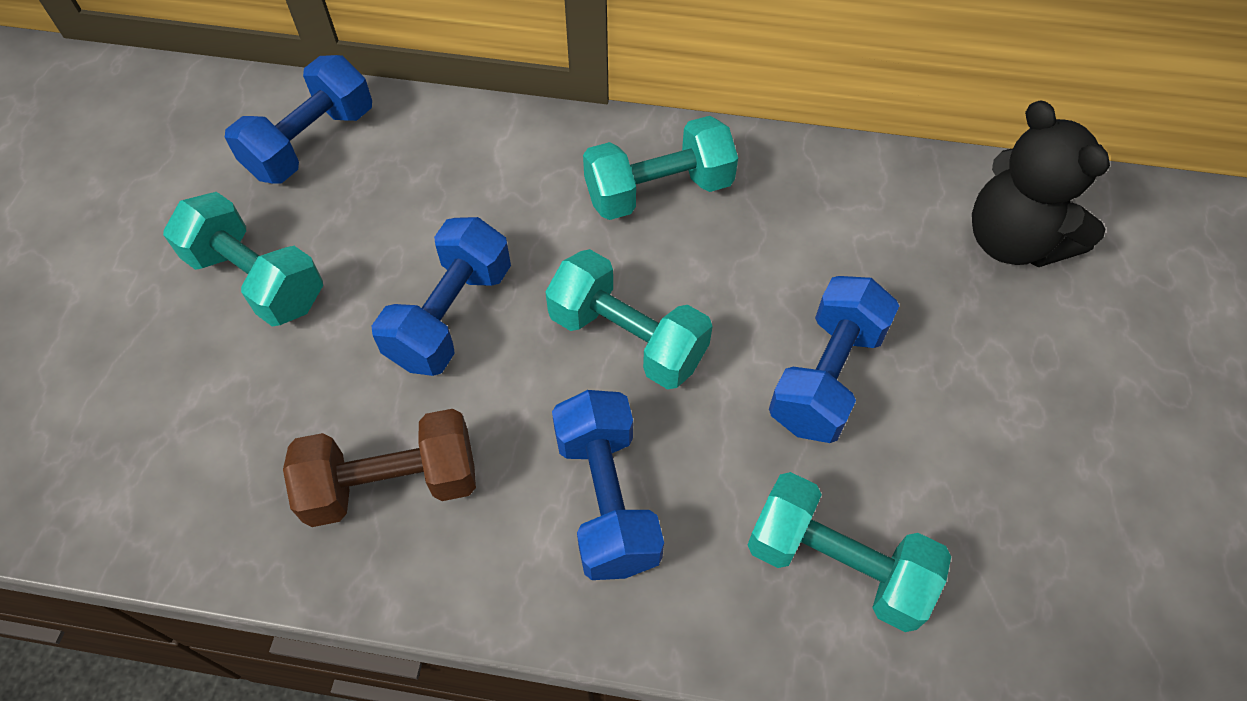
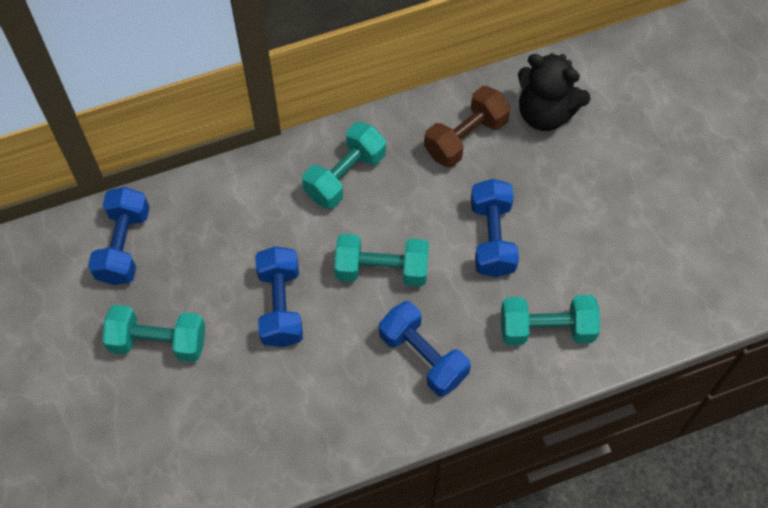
camera: 30 degrees left, 5 degrees up
(392, 484) = (313, 406): brown dumbbell -> brown dumbbell (465, 137)

